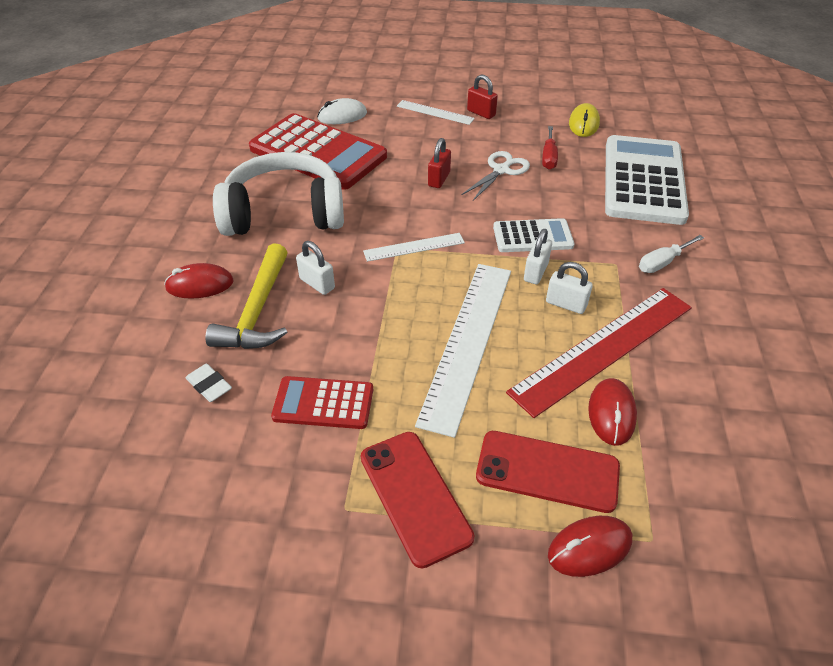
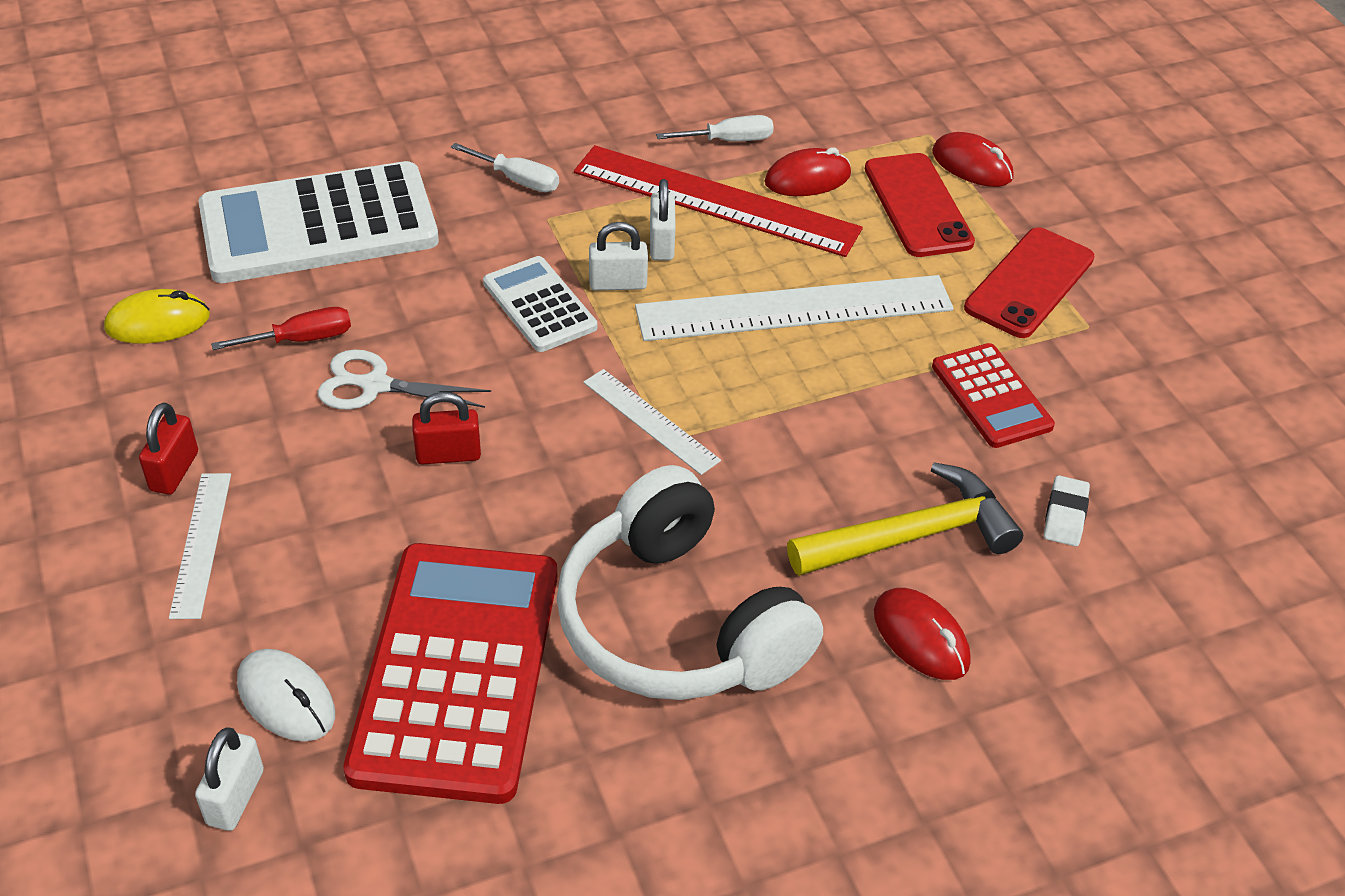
camera: 120 degrees left, 0 degrees up
(317, 283) = (808, 496): white padlock -> white padlock (235, 797)
(679, 386) = (729, 141): none -> white screwdriver

